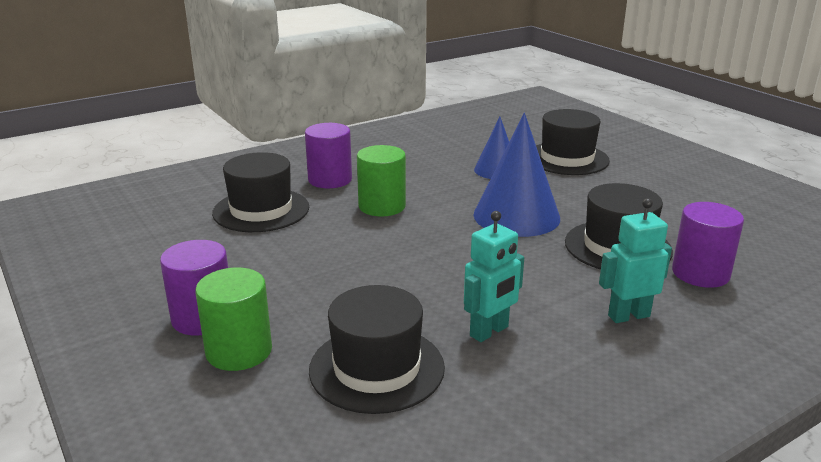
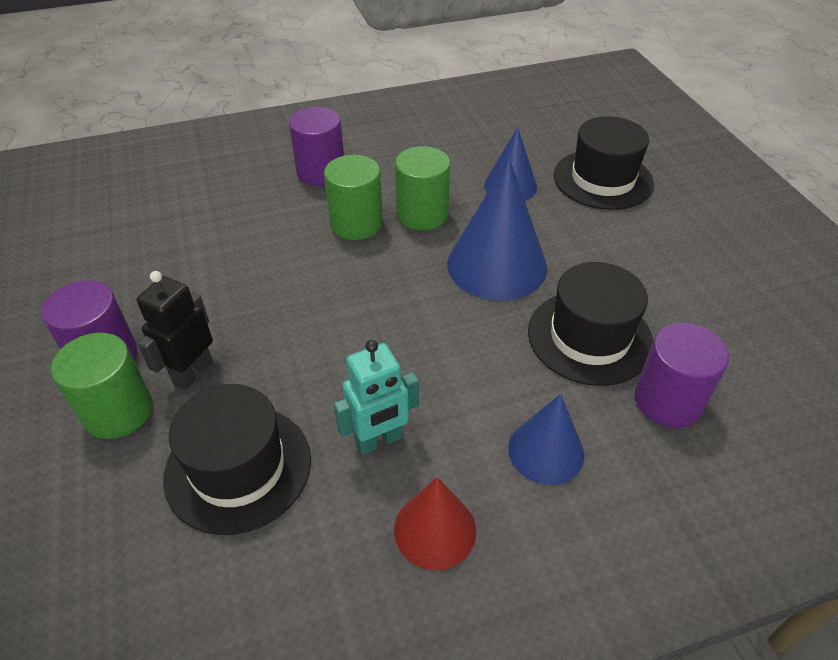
camera: 15 degrees right, 20 degrees up
(261, 210) = (230, 208): black hat -> none
(295, 316) = (193, 373): none -> black robot
(435, 194) = (422, 214): none -> green cylinder
(572, 376) = (435, 530): none -> red cone
(628, 316) = (546, 451): turquoise robot -> blue cone

